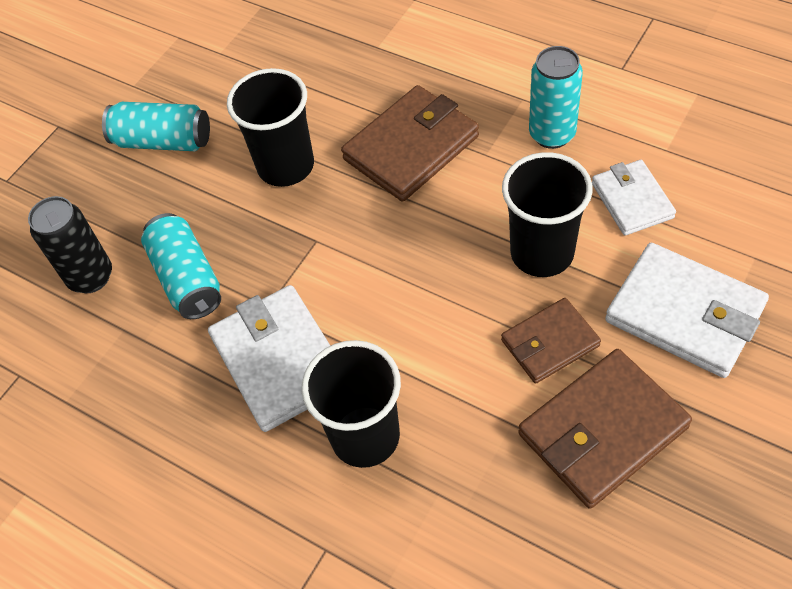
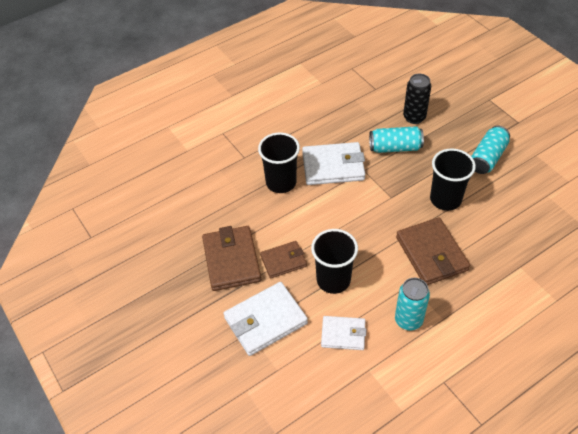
camera: 110 degrees right, 5 degrees down
(550, 343) = (283, 261): brown wallet -> brown wallet turned 75 degrees clockwise

